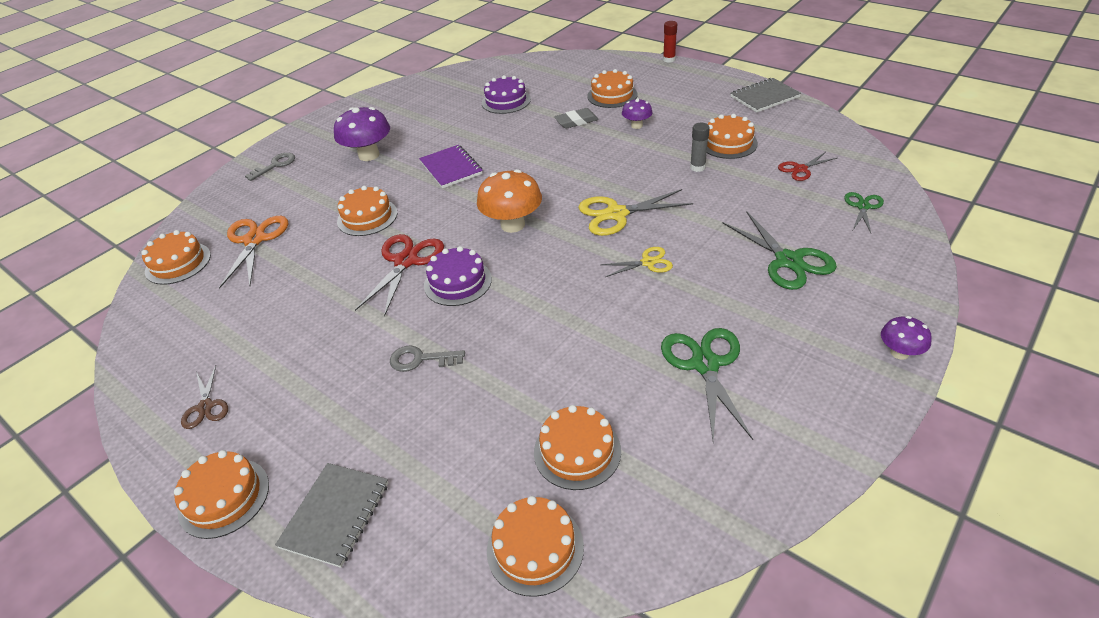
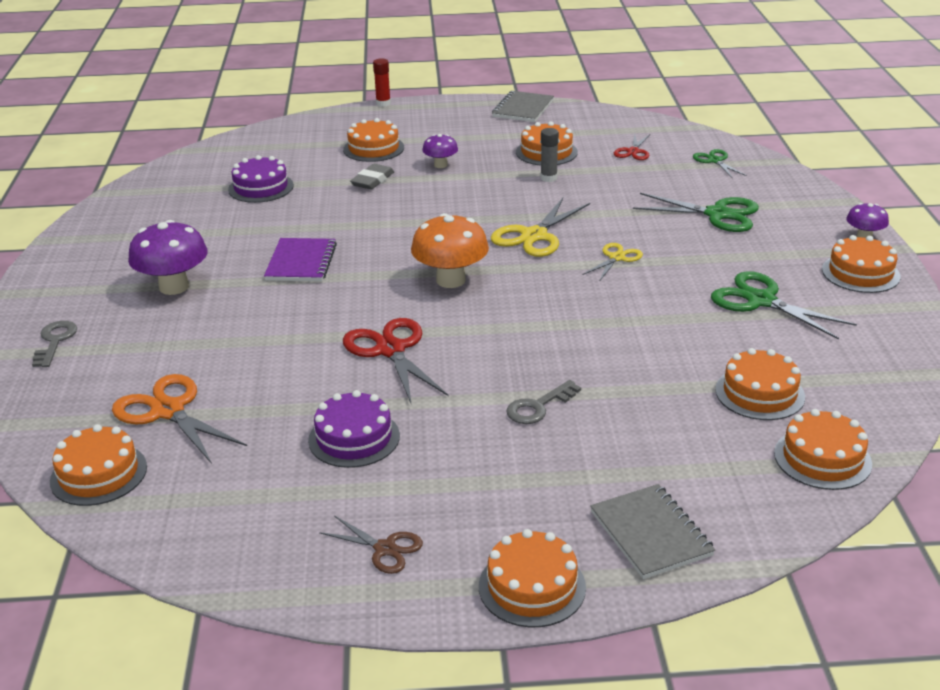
camera: 45 degrees left, 10 degrees down
(367, 217) = (277, 336): orange cake -> orange cake (860, 273)
(451, 168) = (301, 262): purple notebook -> purple notebook turned 75 degrees clockwise
(457, 282) = (473, 341): purple cake -> purple cake (354, 438)

